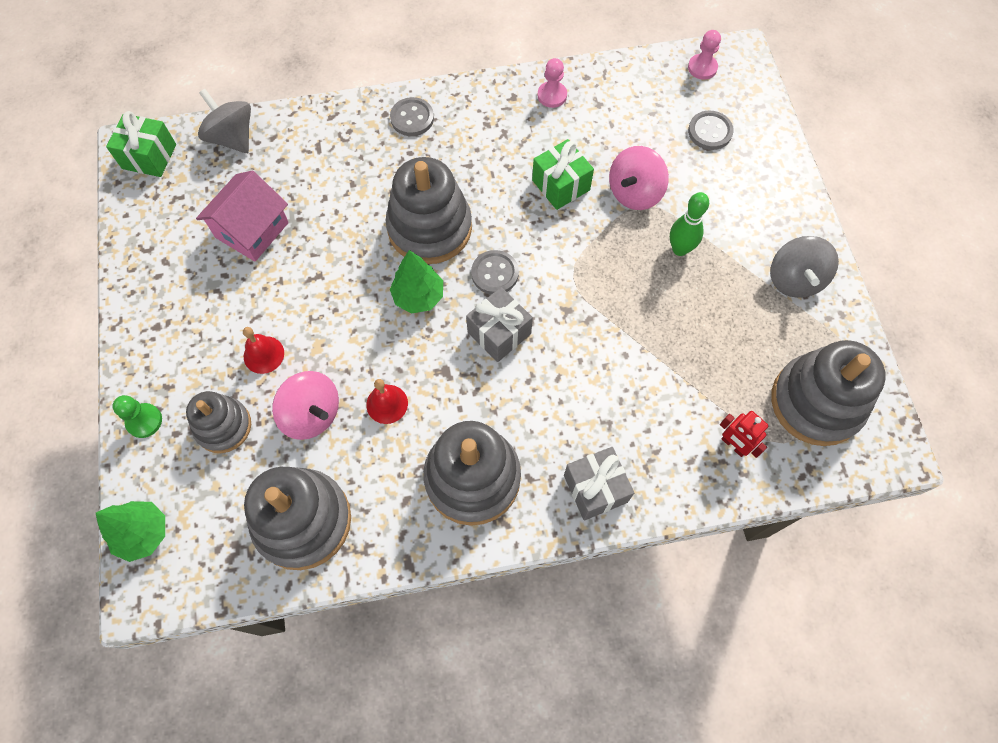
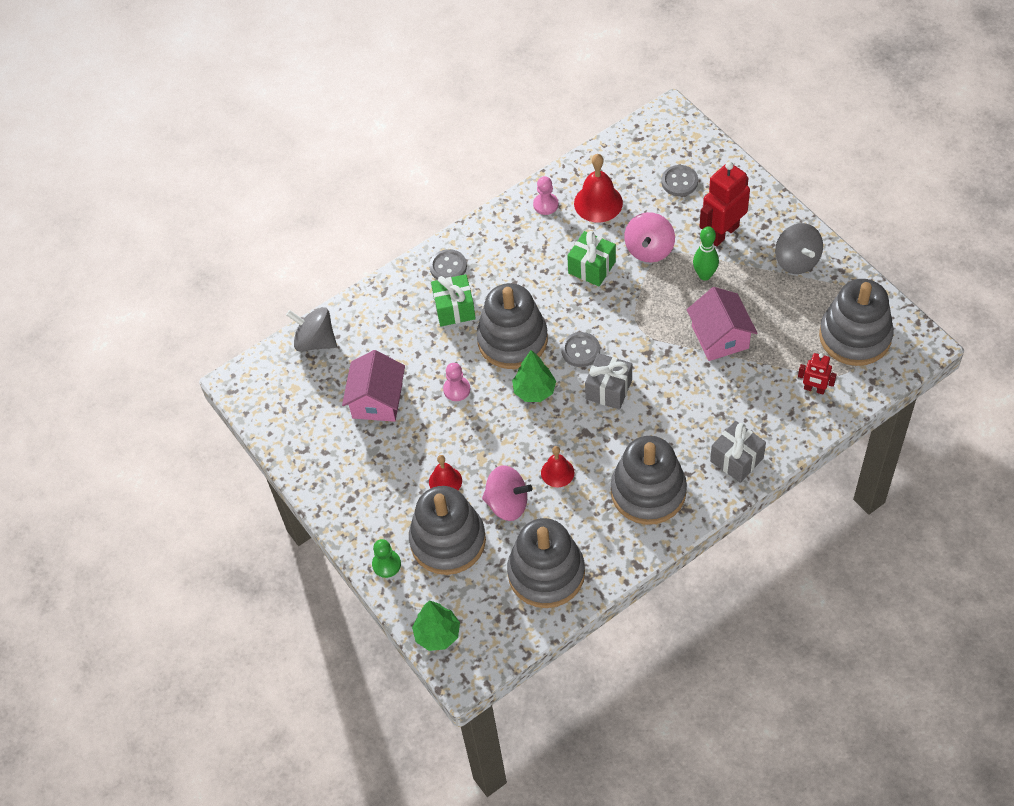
camera: 20 degrees left, 10 degrees down
(149, 156) = (258, 383): green gift -> green gift (454, 309)
(223, 426) = (448, 541): grey stacking toy -> grey stacking toy, size x1.66
(608, 117) = (598, 203): none -> red bell
(657, 329) = (720, 337): none -> pink house
(702, 68) = (647, 136): pink pawn -> pink pawn (456, 389)
(726, 209) = (722, 233): none -> red robot

